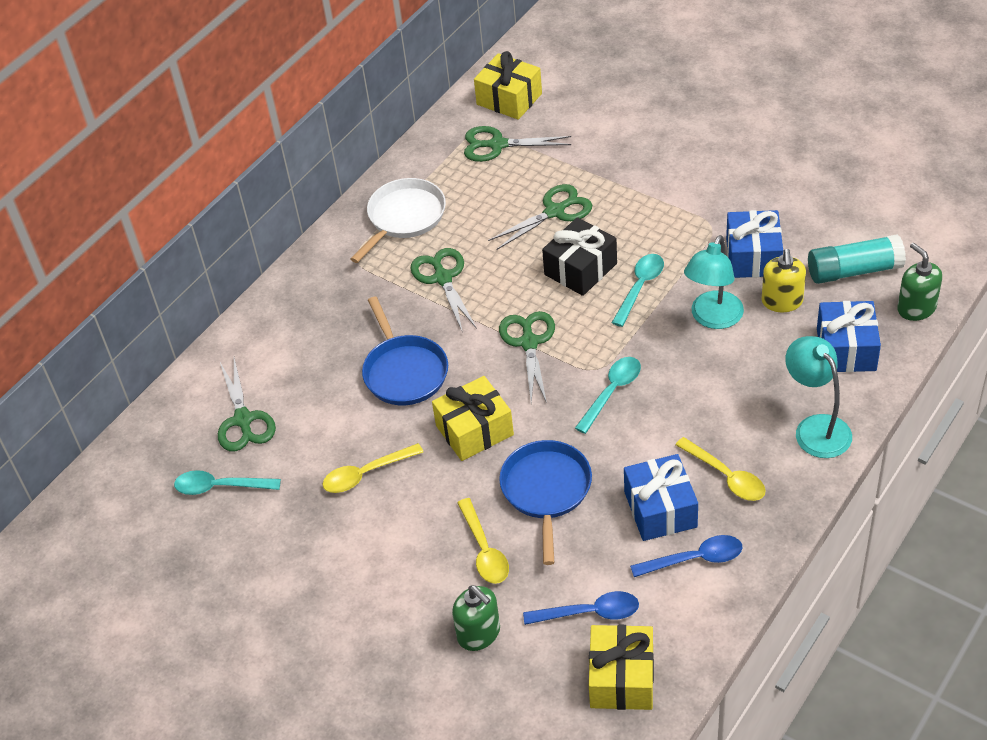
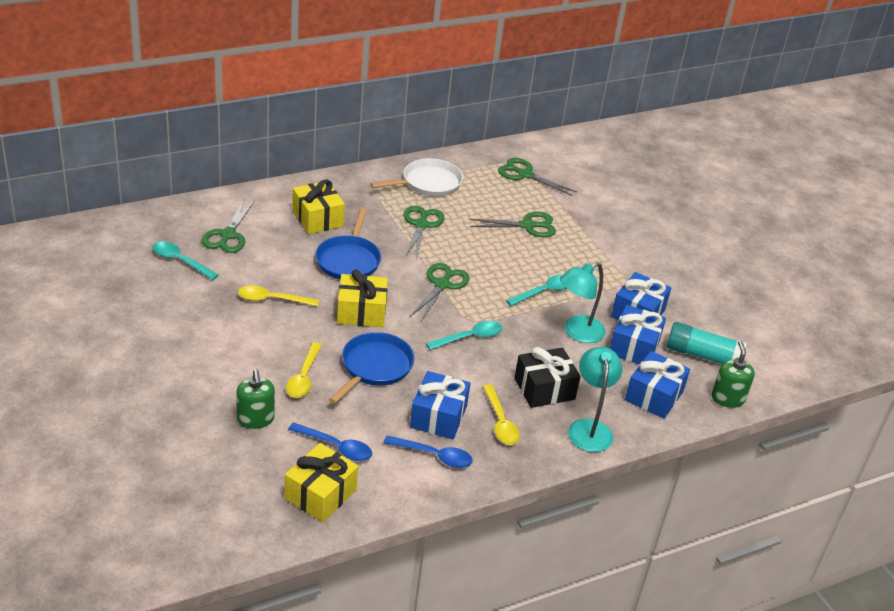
camera: 20 degrees right, 10 degrees down
(509, 99) = (556, 155): yellow gift -> yellow gift (317, 218)
(580, 269) = (514, 263): black gift -> black gift (544, 389)
(782, 301) = (634, 347): yellow soap dispenser -> blue gift

